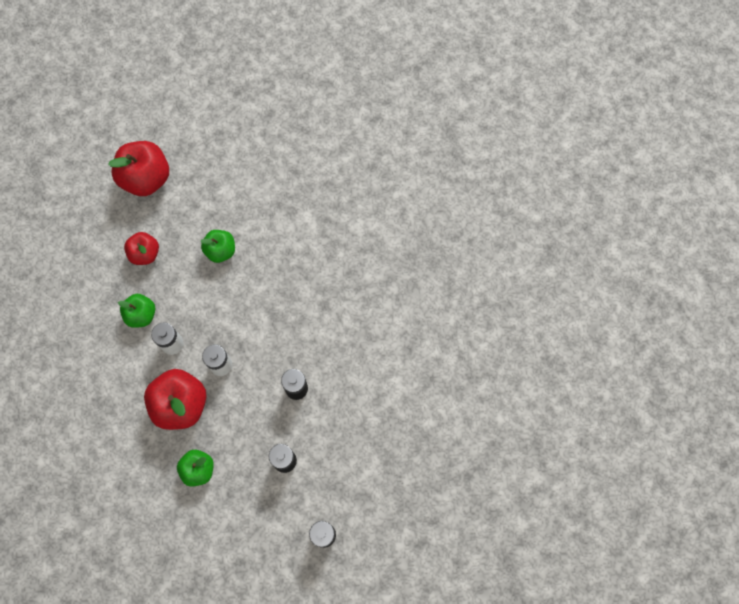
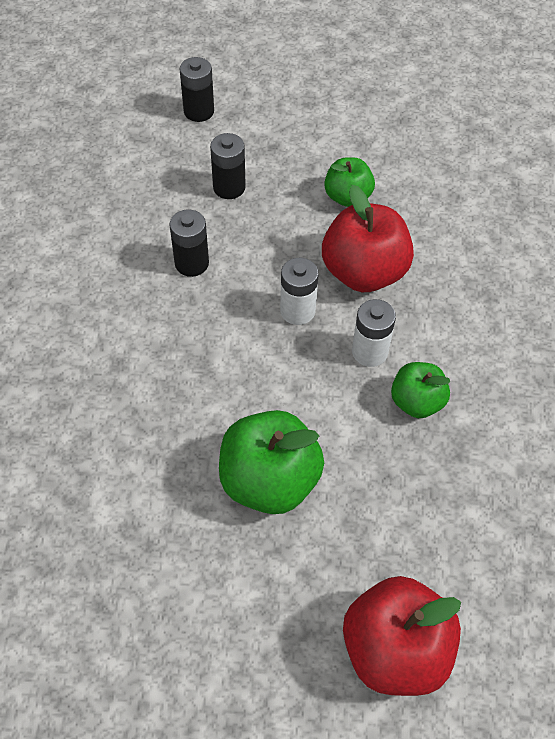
camera: 170 degrees left, 15 degrees down
(145, 254) = (405, 501): red apple -> none
(221, 251) = (269, 481): green apple -> green apple, size x1.69

